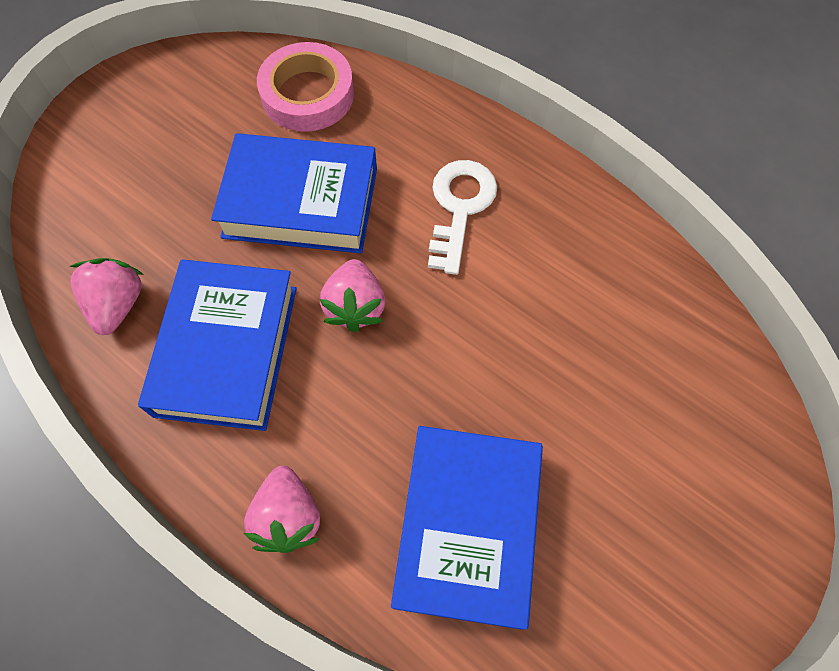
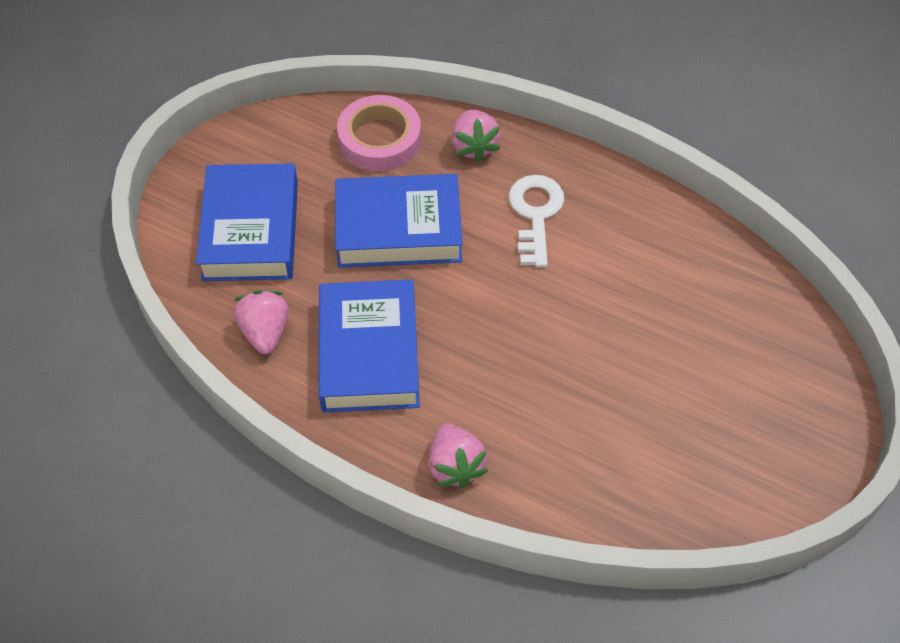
camera: 10 degrees left, 10 degrees down
(355, 306) = (467, 304): pink strawberry -> pink strawberry (474, 146)
(467, 527) = (599, 451): blue book -> blue book (251, 230)

